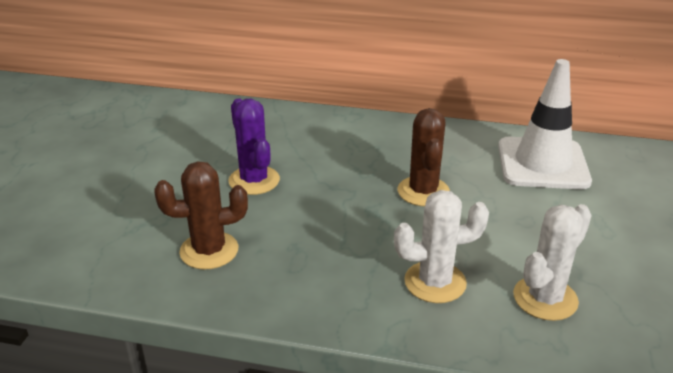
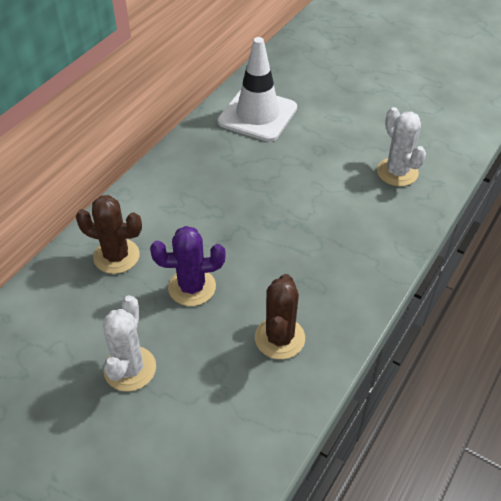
camera: 70 degrees left, 15 degrees up
(423, 191) = (260, 188): brown cactus -> brown cactus (116, 256)
(435, 282) = (365, 216): white cactus -> white cactus (130, 369)

